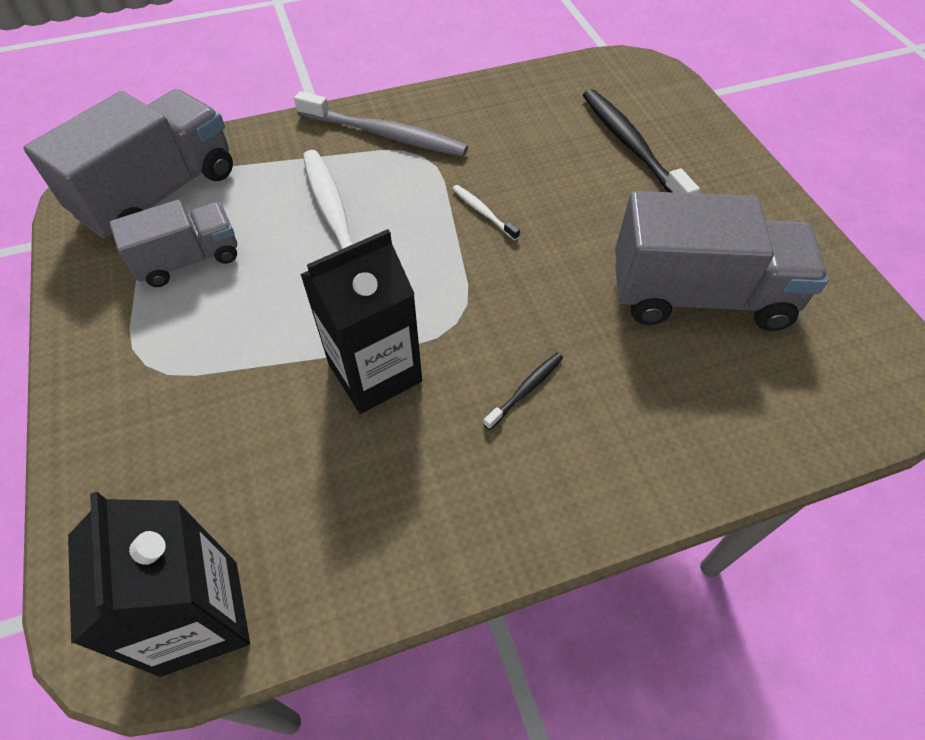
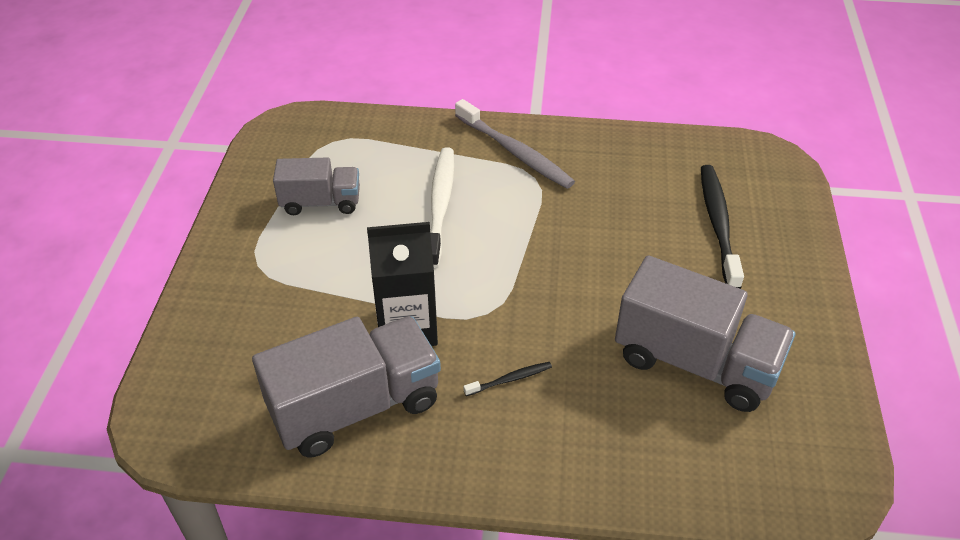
camera: 25 degrees right, 10 degrees down
(159, 193) = (324, 147): grey truck -> grey truck (355, 406)
(200, 617) = (215, 435): black carton -> none
(483, 212) = (557, 238): white toothbrush -> none

